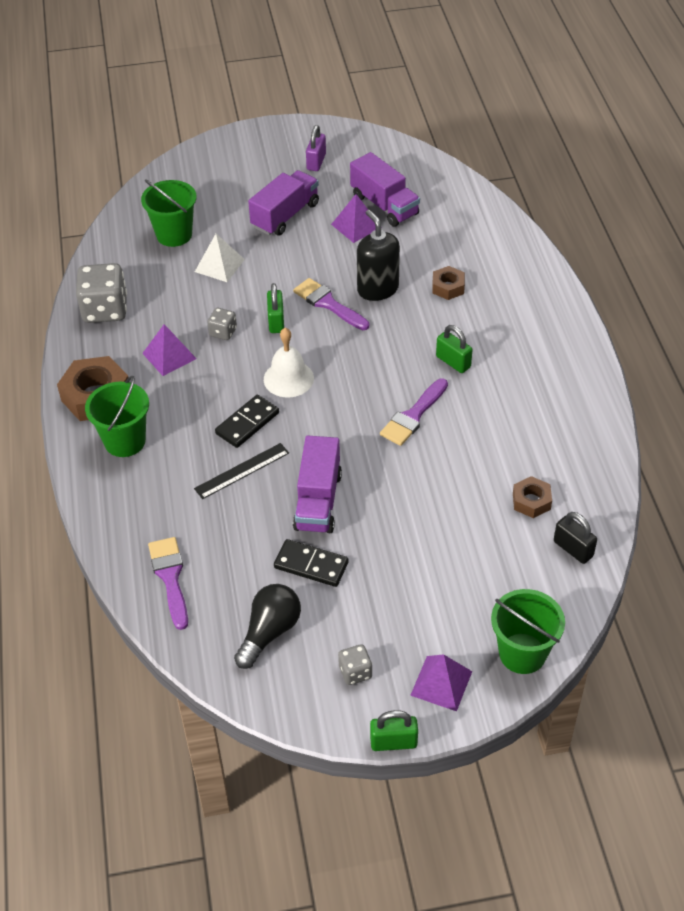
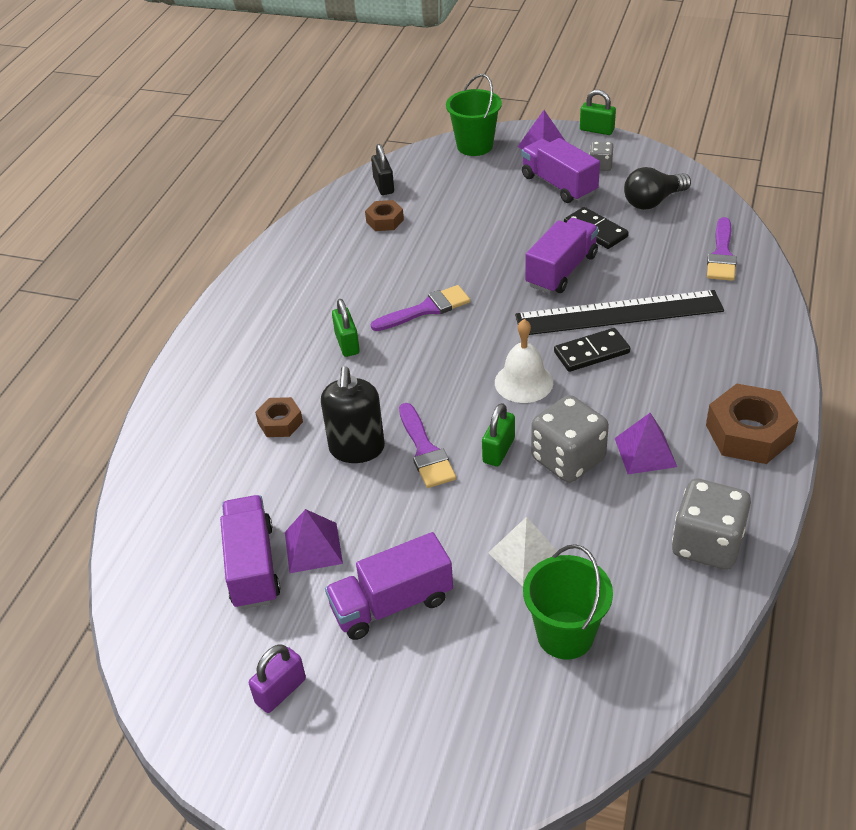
camera: 150 degrees left, 5 degrees down
(125, 441) = (729, 375): green bucket -> none
(223, 332) = (568, 459): grey dice -> grey dice, size x1.96
(242, 470) = (619, 313): black ruler -> black ruler, size x1.94
(385, 621) = (559, 185): none -> purple truck

